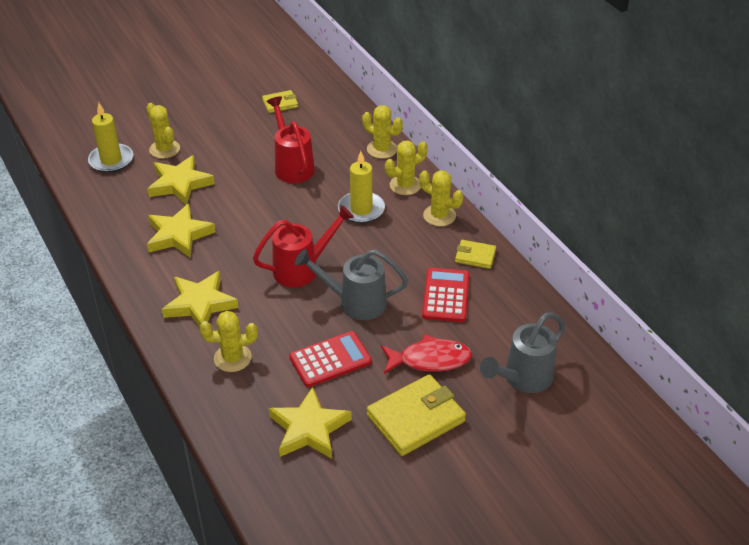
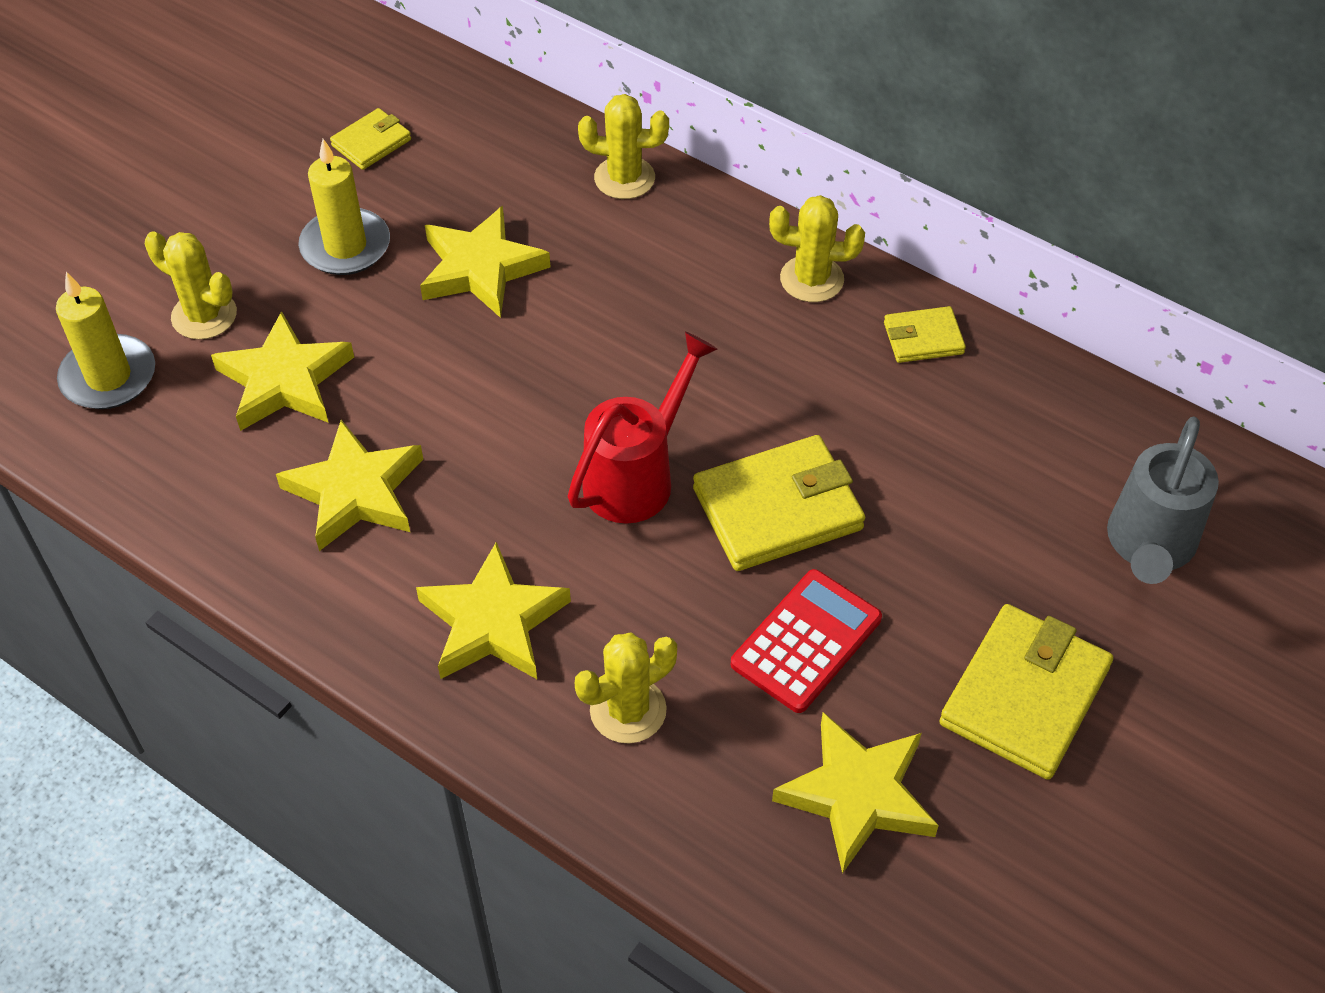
camera: 25 degrees left, 10 degrees up
(292, 166) = (480, 268): red watering can -> yellow star
(356, 303) = (777, 509): grey watering can -> yellow wallet
(361, 209) = (666, 315): yellow candle -> yellow candle (345, 246)
(405, 185) = (713, 238): yellow cactus -> none
(430, 359) = (975, 571): red fish -> none
(446, 295) = (923, 434): red calculator -> none

